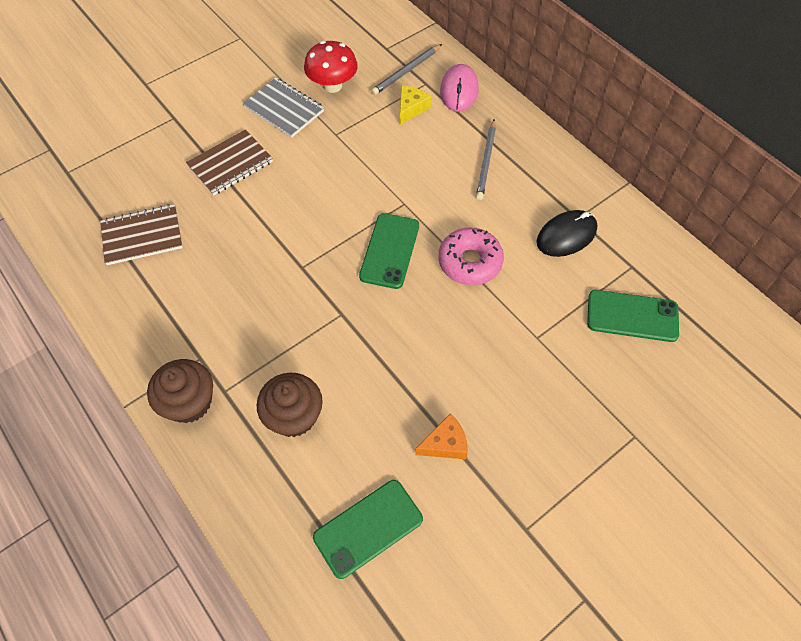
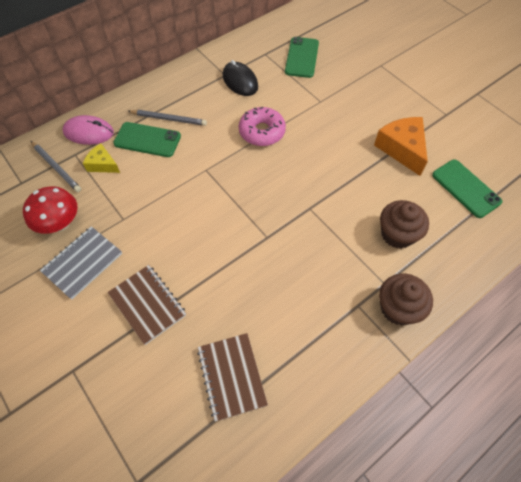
camera: 90 degrees left, 0 degrees up
(389, 251) = (251, 178): green phone -> green phone (147, 140)
(445, 444) = (402, 149): orange cheese -> orange cheese, size x1.72

